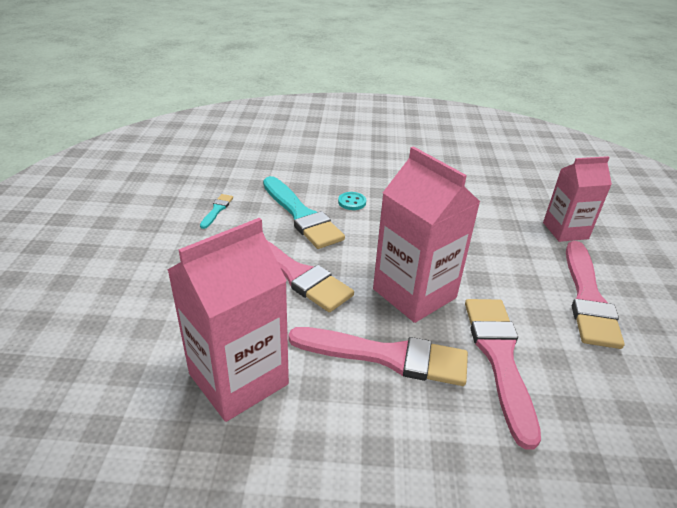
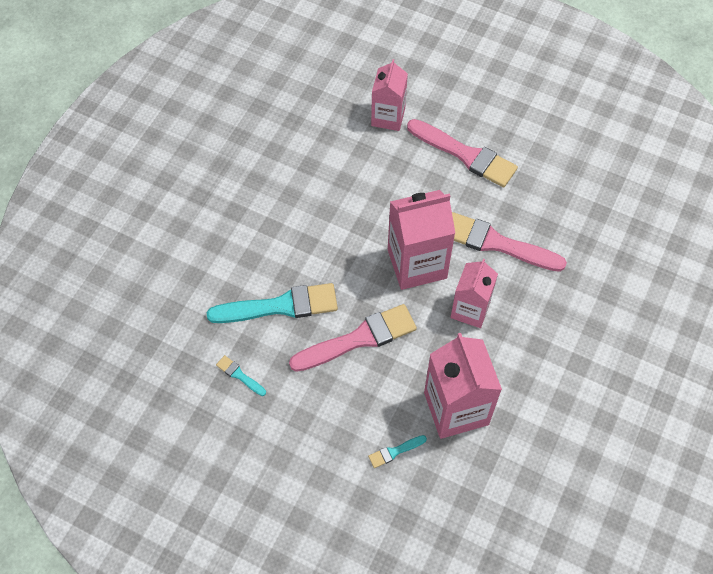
camera: 65 degrees left, 25 degrees up
(160, 336) = (395, 452): none -> turquoise brush
(352, 202) = (277, 256): turquoise button -> none
(387, 356) = (470, 309): pink brush -> pink carton

